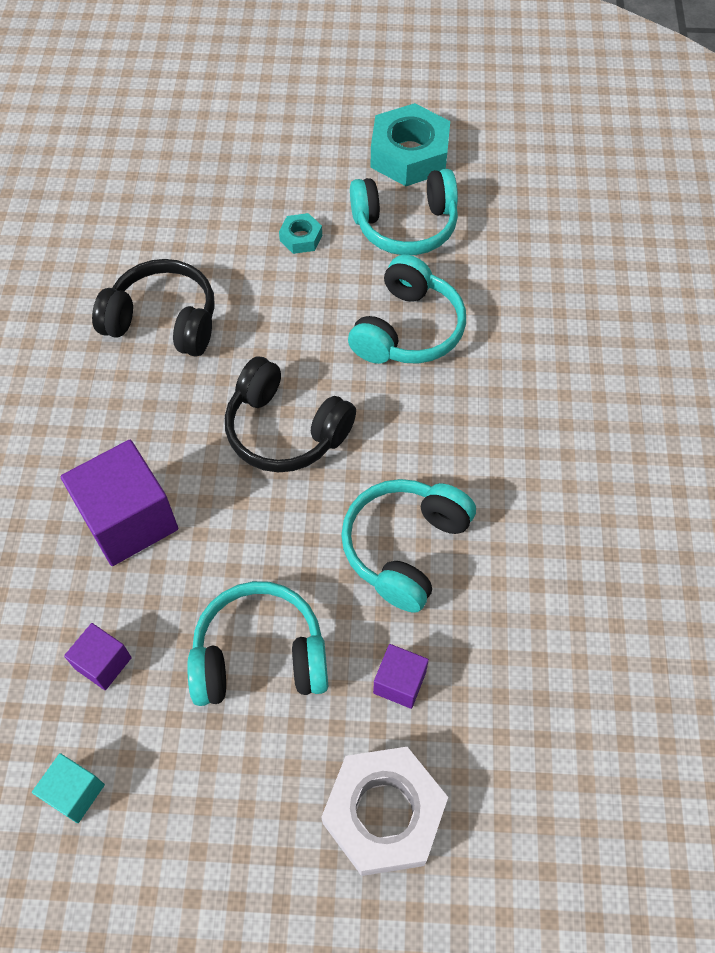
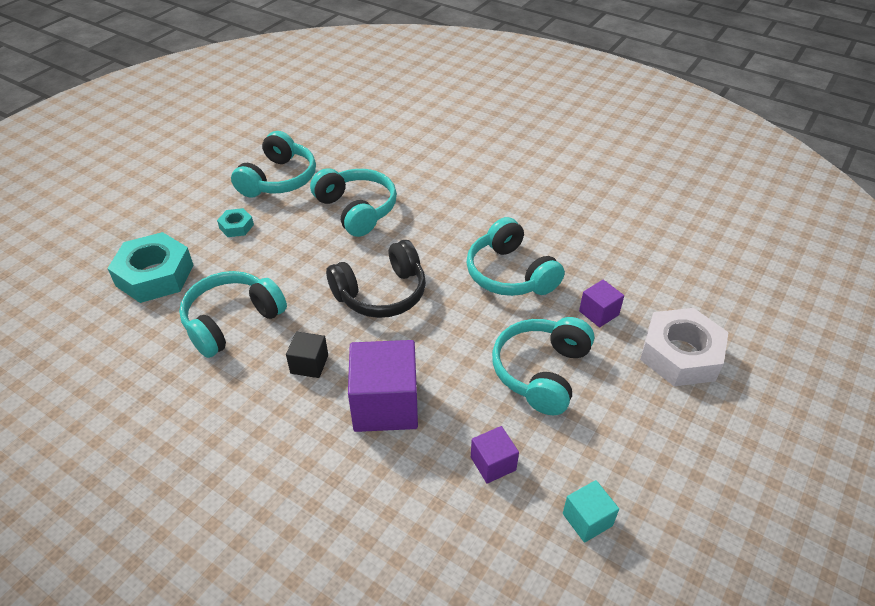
camera: 60 degrees left, 15 degrees down
(145, 421) = (309, 364): none -> black cube
(163, 321) = (232, 321): black headphones -> turquoise headphones
(409, 155) = (226, 155): turquoise nut -> turquoise nut (155, 275)

